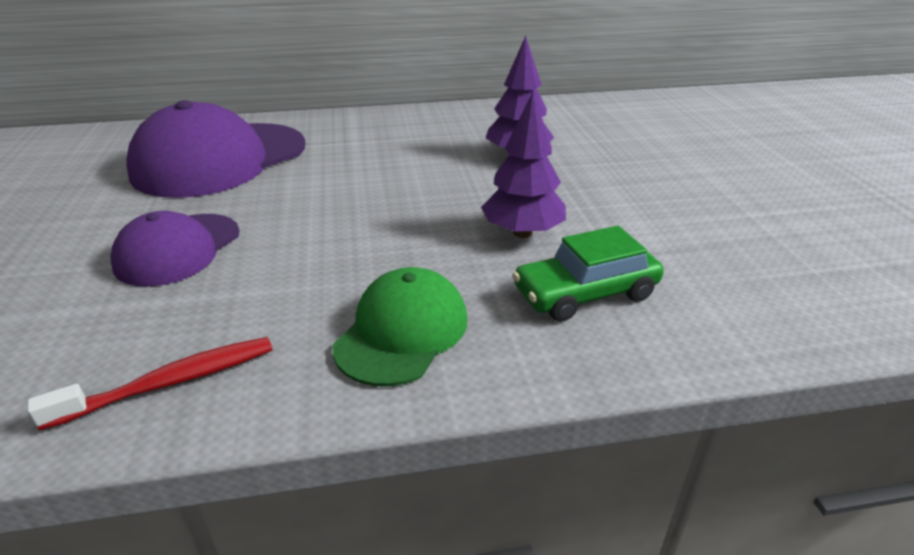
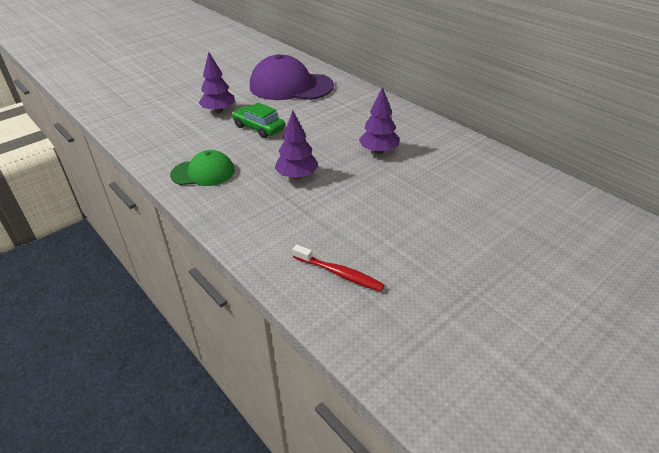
camera: 60 degrees right, 5 degrees up
(171, 383) = (151, 144): red toothbrush -> red toothbrush (339, 273)
(178, 249) = (218, 111): purple cap -> purple tree
(585, 293) = (259, 205): green car -> green car (259, 128)

